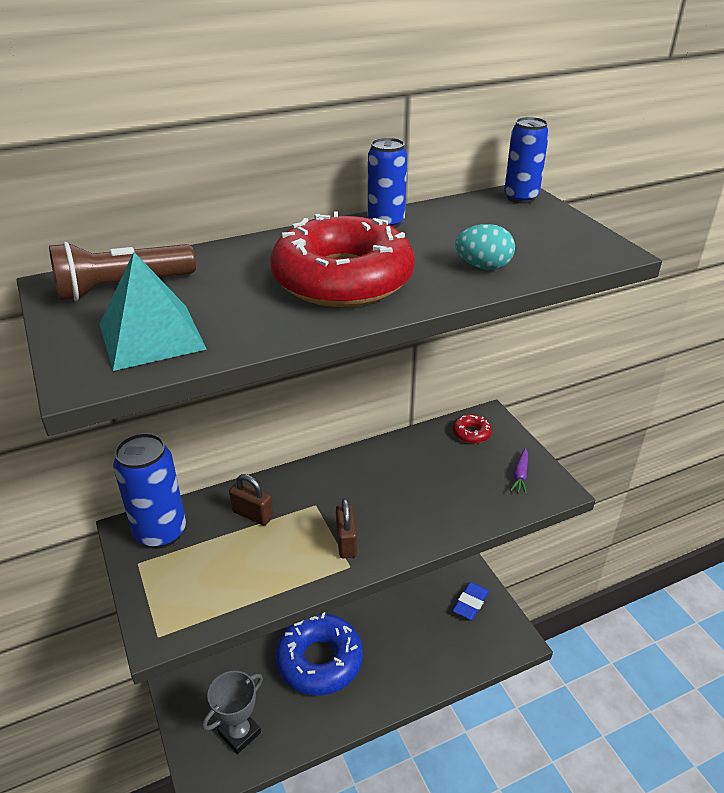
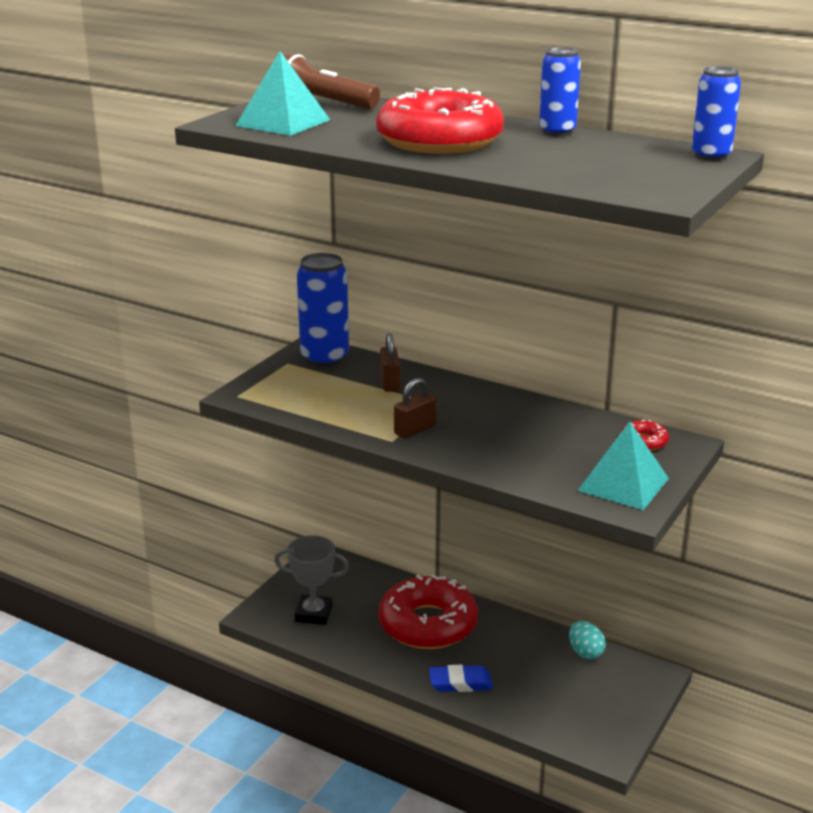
camera: 55 degrees right, 10 degrees down
(319, 660) = (428, 624): blue donut -> red donut
(470, 603) = (612, 694): blue eraser -> blue eraser (460, 682)
(483, 267) = (542, 168): turquoise egg -> turquoise egg (585, 653)
(520, 475) = (623, 484): purple carrot -> turquoise pyramid

